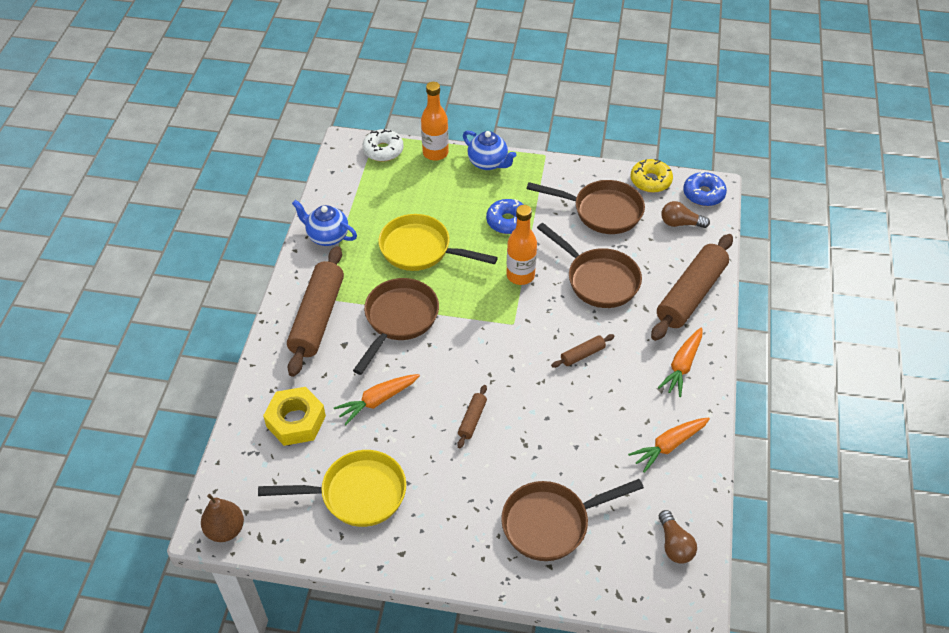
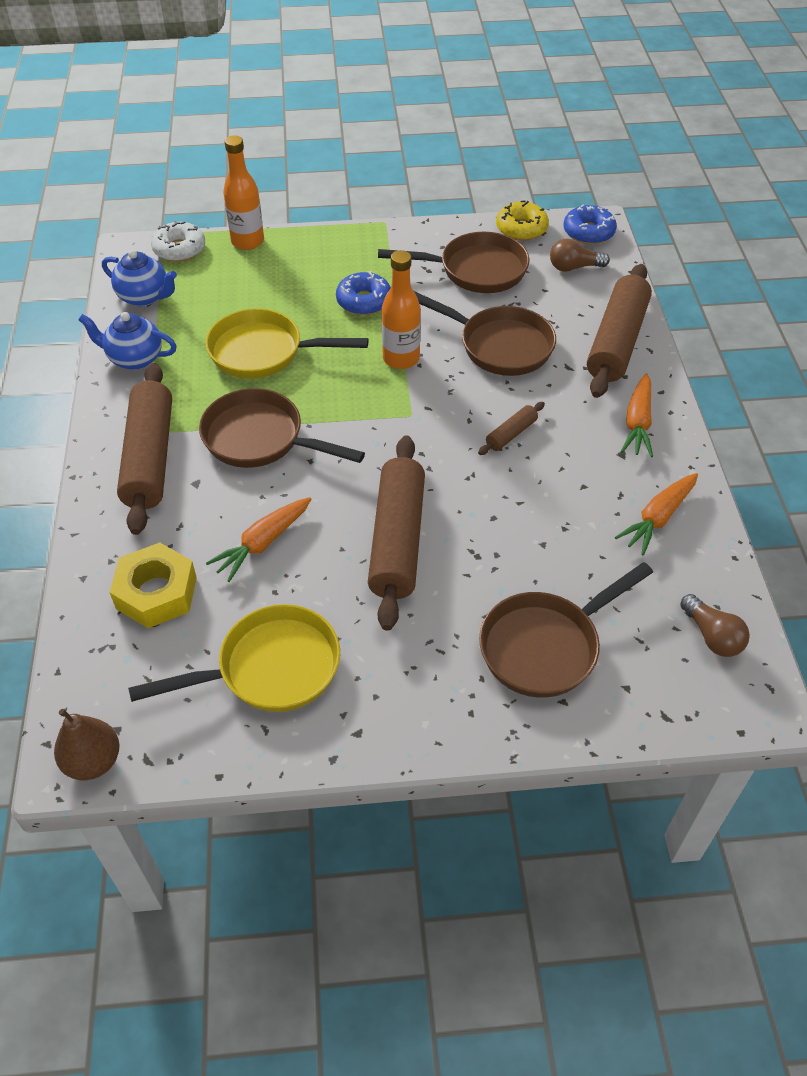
camera: 15 degrees left, 0 degrees up
(398, 319) = (260, 439): brown pan -> brown pan turned 75 degrees counterclockwise
(472, 419) = (397, 540): brown rolling pin -> brown rolling pin, size x2.26
(488, 163) = (318, 241): blue teapot -> blue teapot (144, 297)

